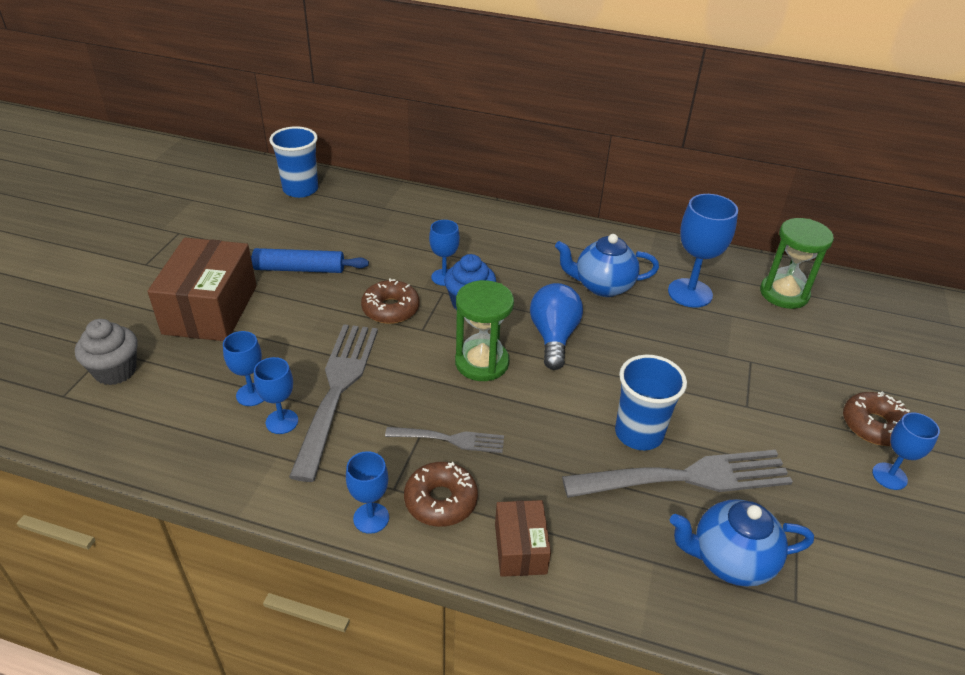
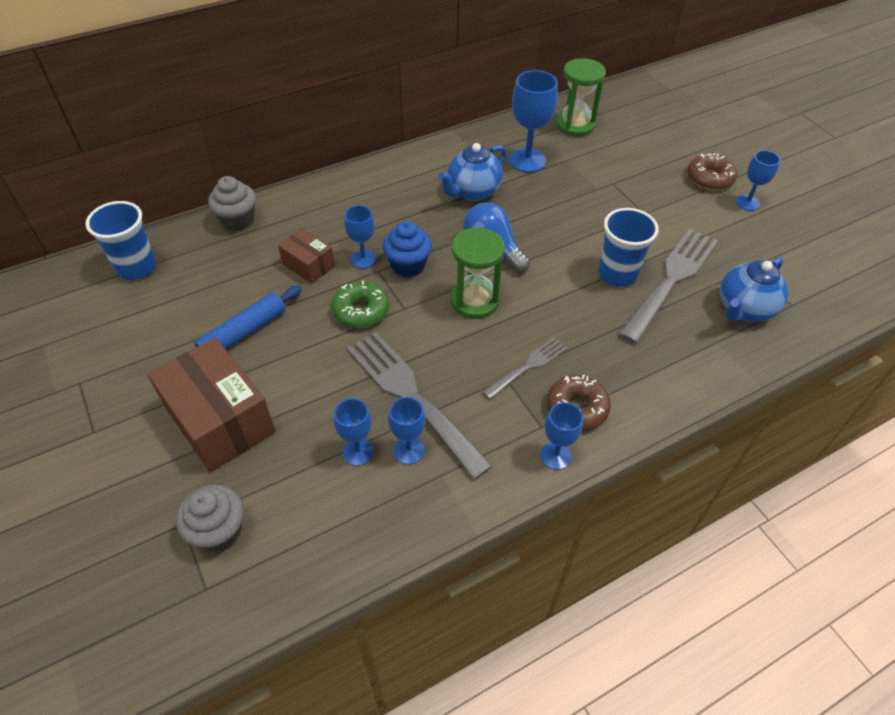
camera: 45 degrees left, 10 degrees up
(390, 309) = (361, 310): brown donut -> green donut
(400, 199) = (238, 220): none -> grey cupcake
(520, 548) = (652, 395): brown box -> brown box (308, 265)

